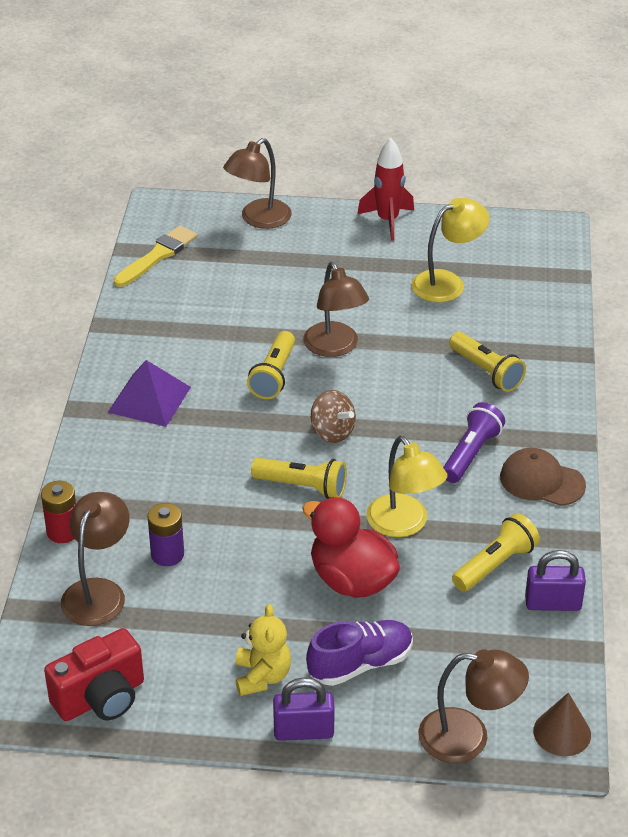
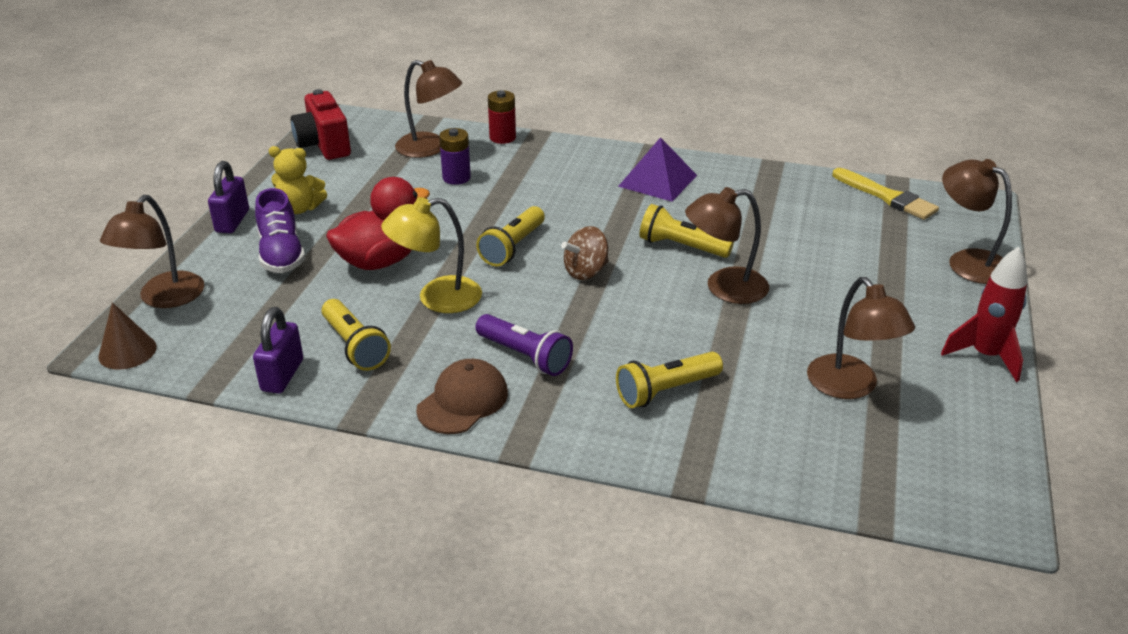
camera: 100 degrees right, 5 degrees down
(447, 283) = (850, 387): yellow lamp -> brown lamp

